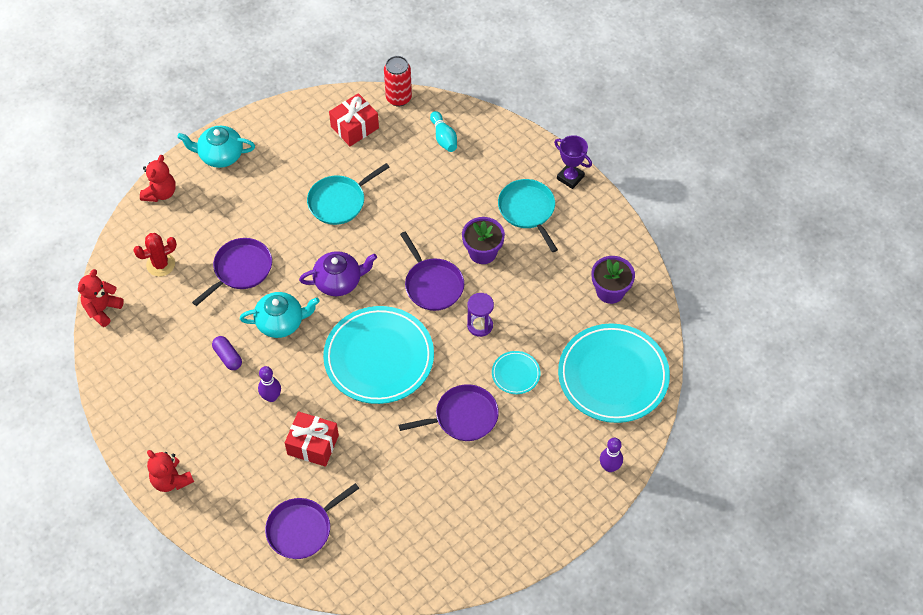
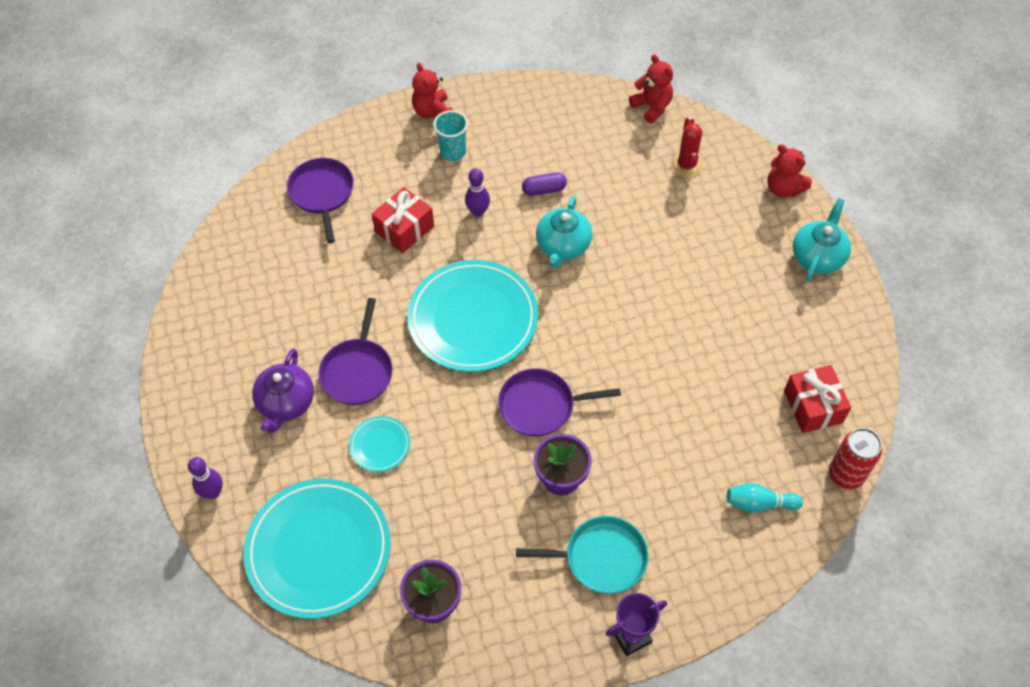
camera: 115 degrees right, 0 degrees up
(171, 480) = (433, 112): red teddy bear -> red teddy bear turned 90 degrees counterclockwise
(212, 443) = (453, 152): none -> turquoise cup
(240, 269) = (648, 230): purple pan -> none
(339, 201) = (702, 352): turquoise pan -> none
(339, 281) = (590, 315): purple teapot -> purple teapot (286, 403)
(480, 325) = (461, 434): purple hourglass -> none

